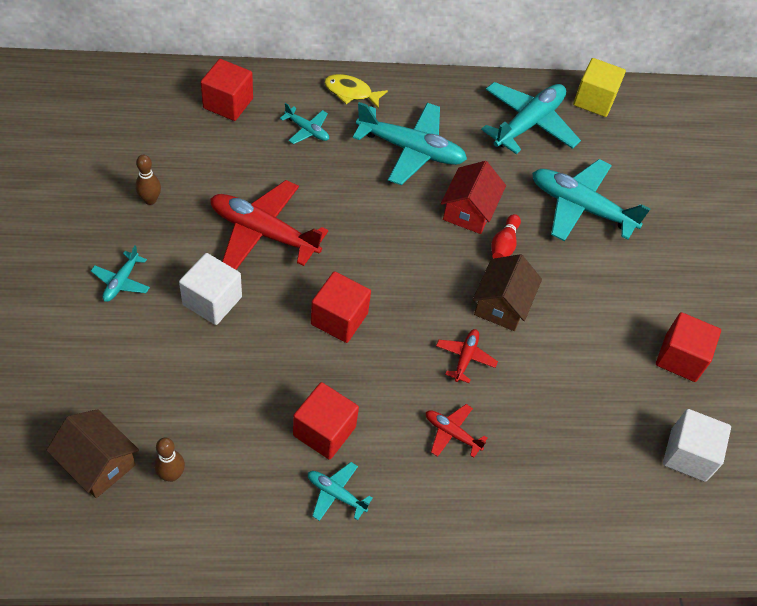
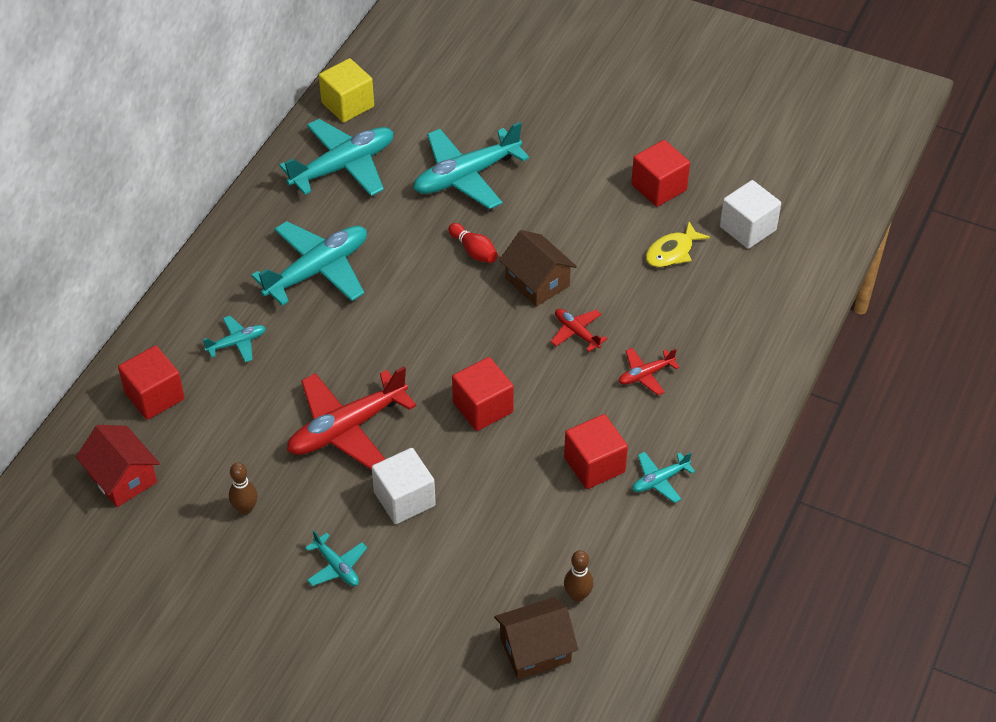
camera: 55 degrees left, 5 degrees down
(351, 92) = (210, 287): yellow fish -> yellow fish (672, 252)
(469, 211) = (419, 258): red house -> red house (122, 478)
(528, 123) = (344, 166): turquoise plane -> turquoise plane turned 75 degrees clockwise

